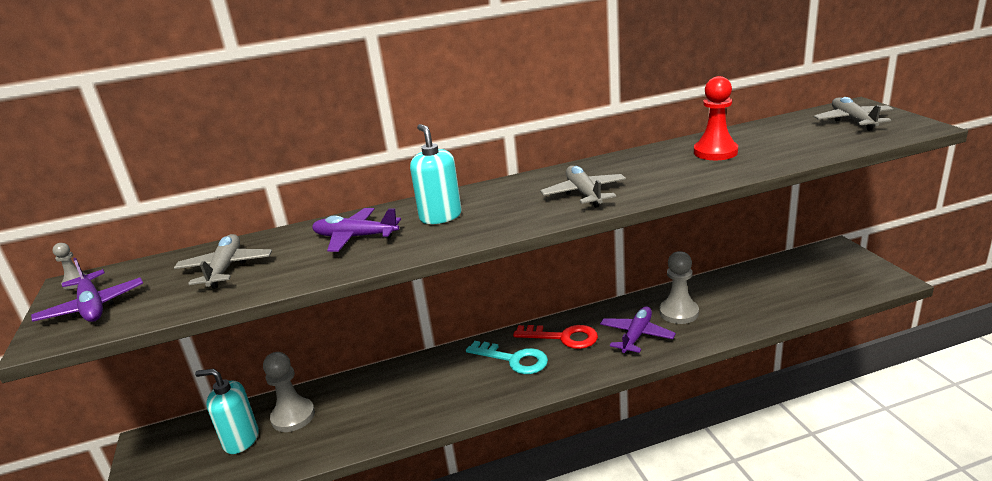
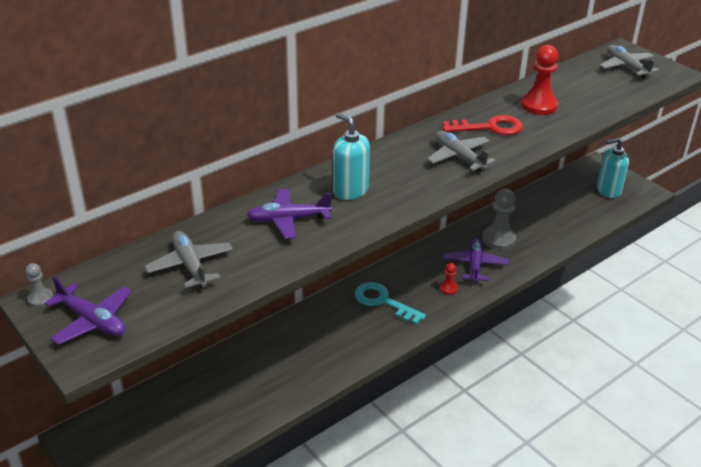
camera: 25 degrees left, 10 degrees up
(241, 440) = (176, 417): turquoise soap dispenser -> turquoise soap dispenser (608, 191)
(293, 416) = (211, 386): grey pawn -> none
(514, 359) = (383, 302): turquoise key -> turquoise key turned 150 degrees counterclockwise
(563, 337) = (414, 275): red key -> red key (489, 127)
(593, 356) = (448, 288): none -> red pawn

